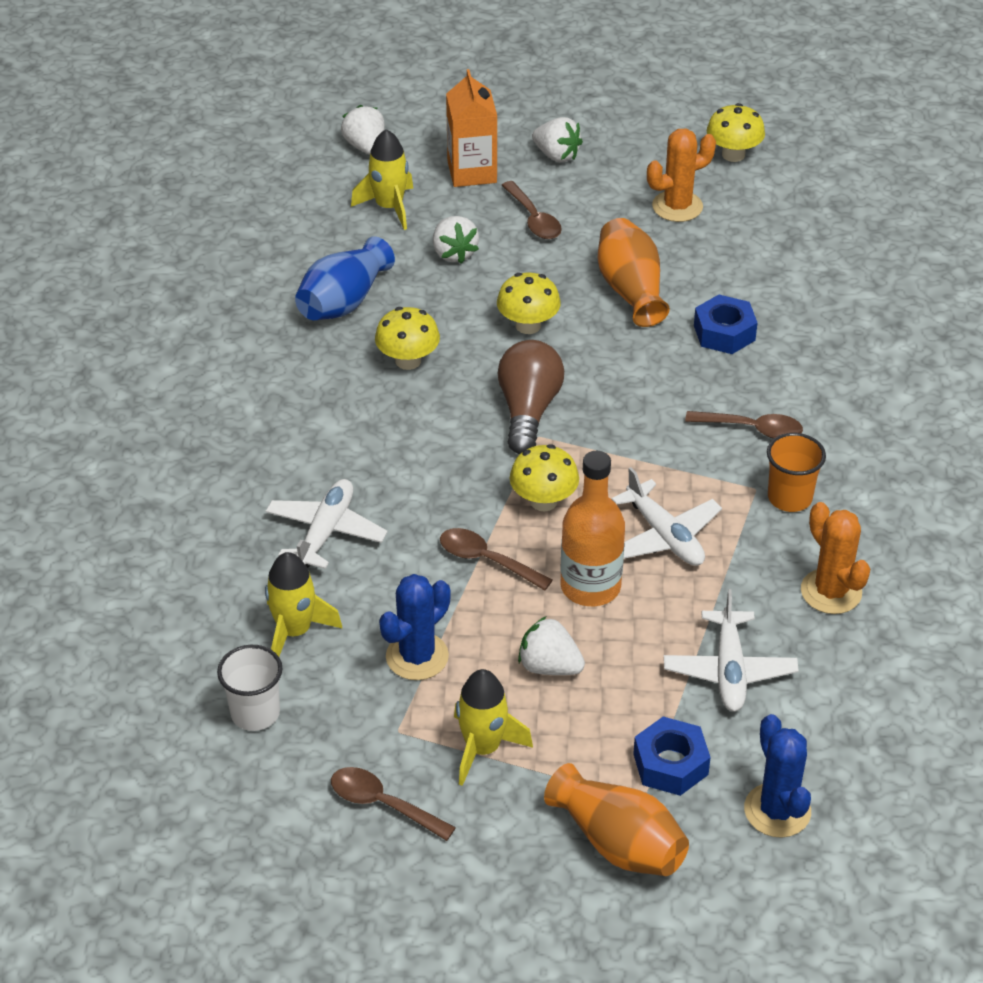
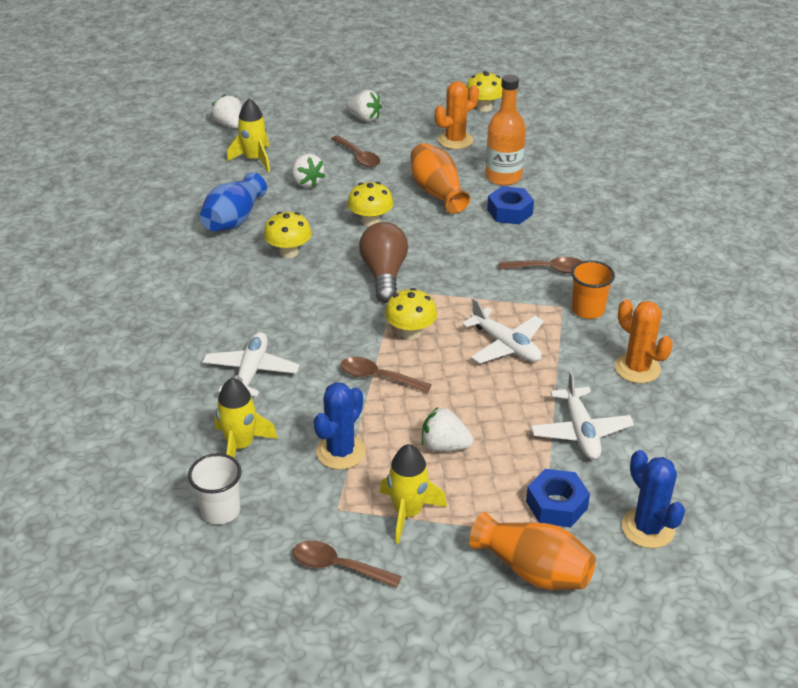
camera: 10 degrees left, 5 degrees down
(472, 172) = (308, 133): orange carton -> none
(590, 586) = (460, 386): orange bottle -> orange bottle (503, 177)

